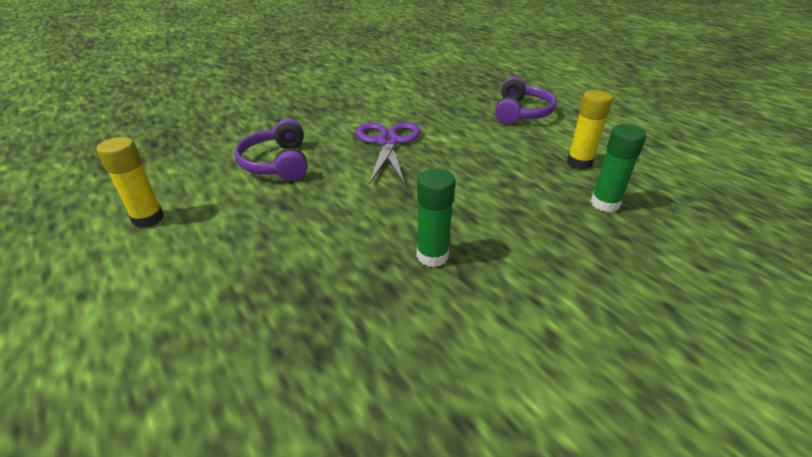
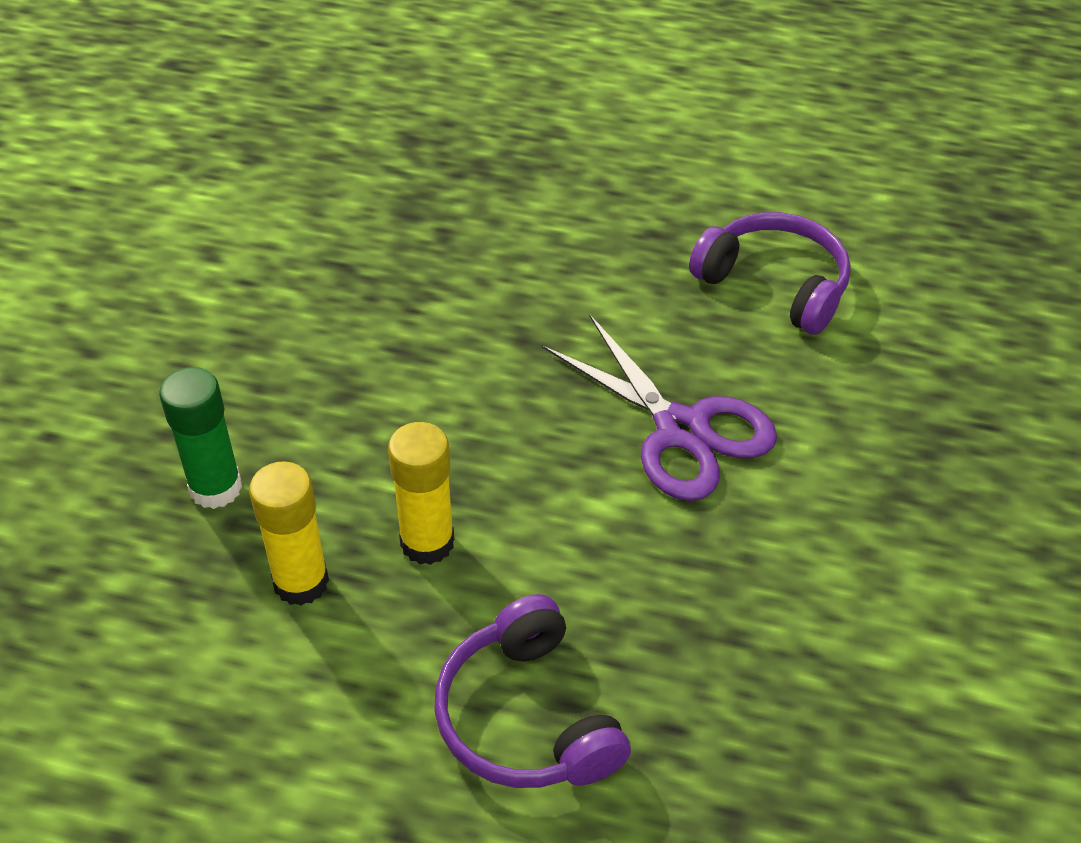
camera: 140 degrees right, 10 degrees up
(148, 218) = (769, 138): yellow glue stick -> yellow glue stick (427, 542)
(432, 256) = (399, 269): green glue stick -> none

